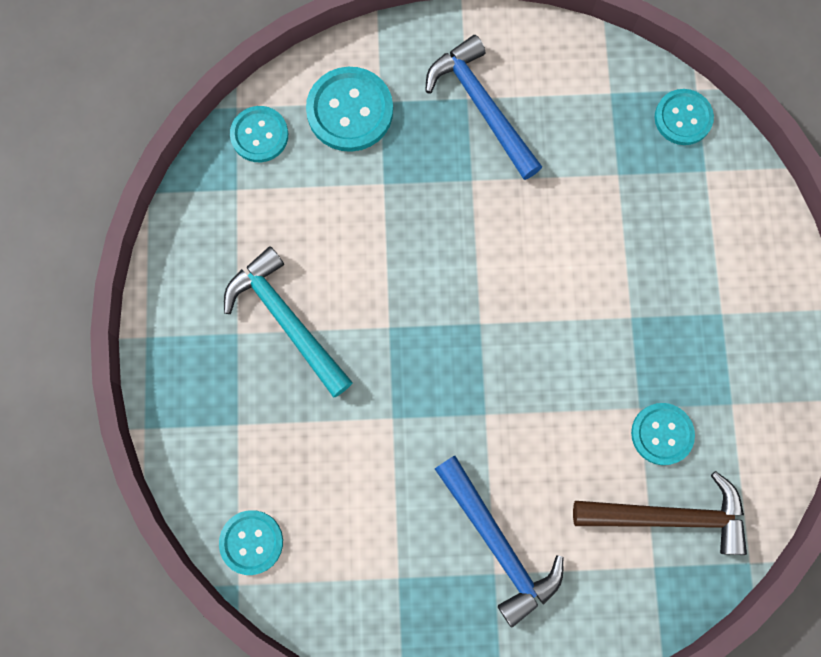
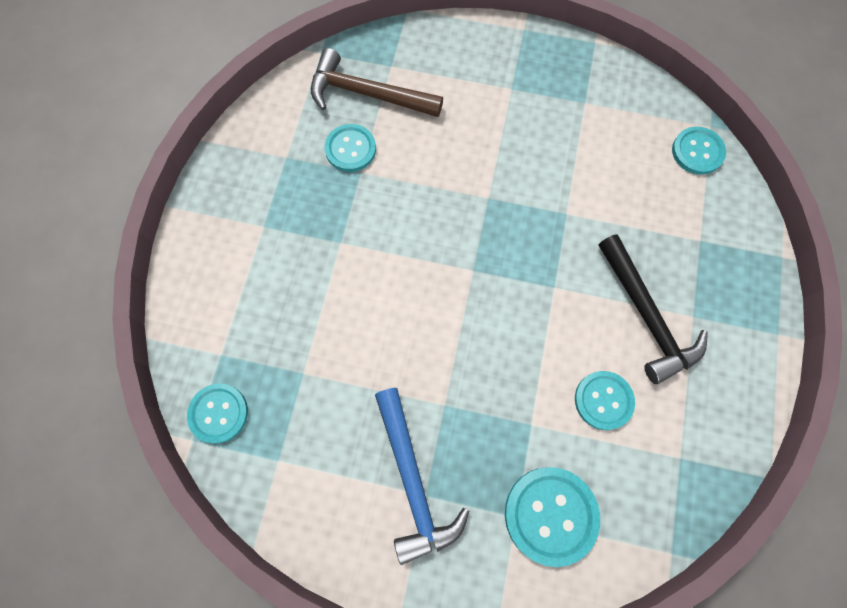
camera: 165 degrees left, 5 degrees down
(259, 135) = (650, 513): turquoise button -> turquoise button (603, 400)
(286, 320) = (646, 316): turquoise hammer -> black hammer
(498, 544) = (503, 106): blue hammer -> none

